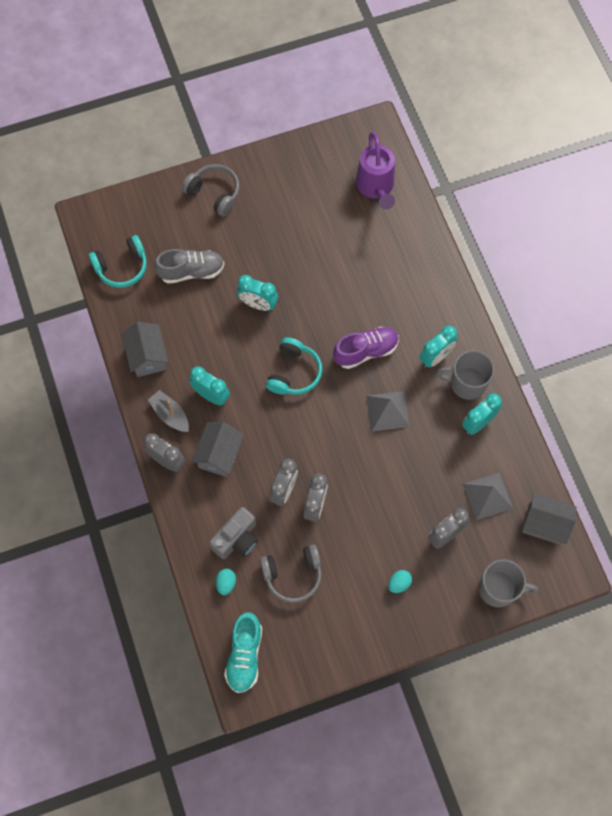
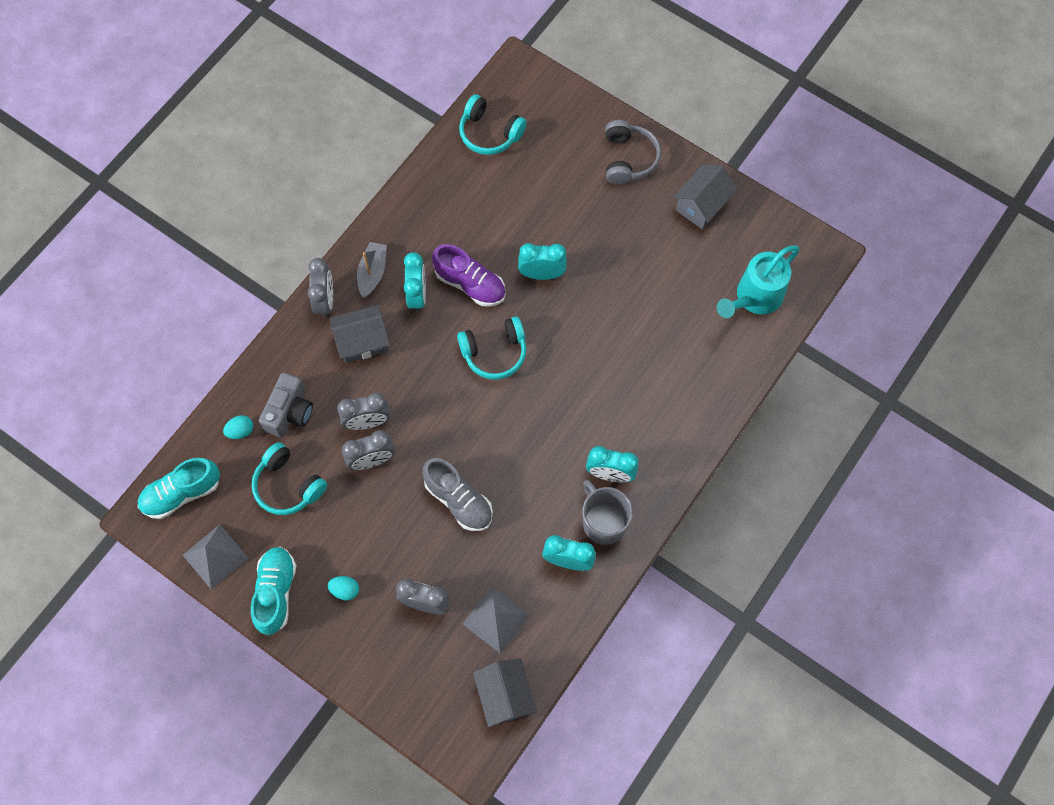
camera: 55 degrees right, 0 degrees up
(147, 356) = (416, 215): grey house -> grey house (701, 205)
(191, 271) = (531, 194): grey shoe -> grey shoe (459, 500)
(237, 539) = (290, 412): grey camera -> grey camera turned 75 degrees counterclockwise
(258, 304) = (542, 274): turquoise clock -> turquoise clock turned 105 degrees clockwise
(293, 575) = (288, 485): grey headphones -> turquoise headphones
(366, 351) = (566, 403): purple shoe -> purple shoe (470, 284)
(368, 633) = (276, 592): none -> turquoise shoe
(376, 187) = (754, 298): purple watering can -> turquoise watering can
(387, 411) = (518, 465): grey pyramid -> grey pyramid (215, 556)
(499, 589) = (403, 692): grey mug -> none

